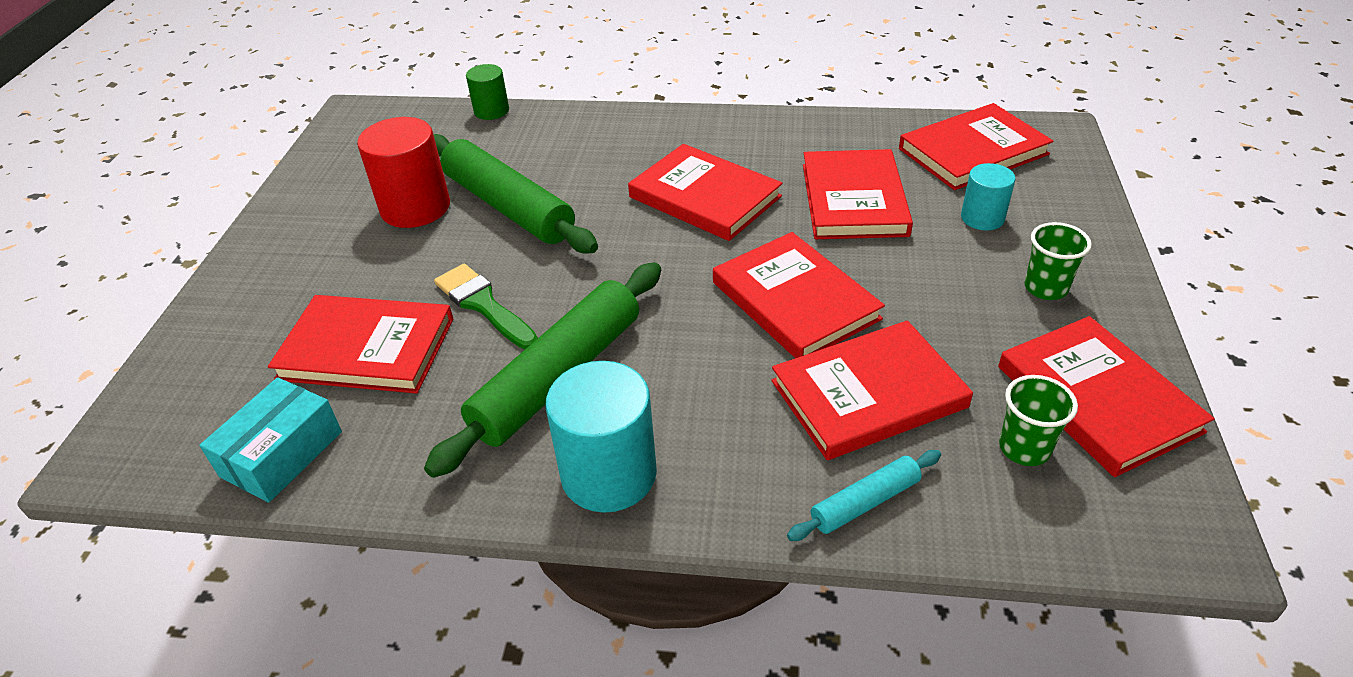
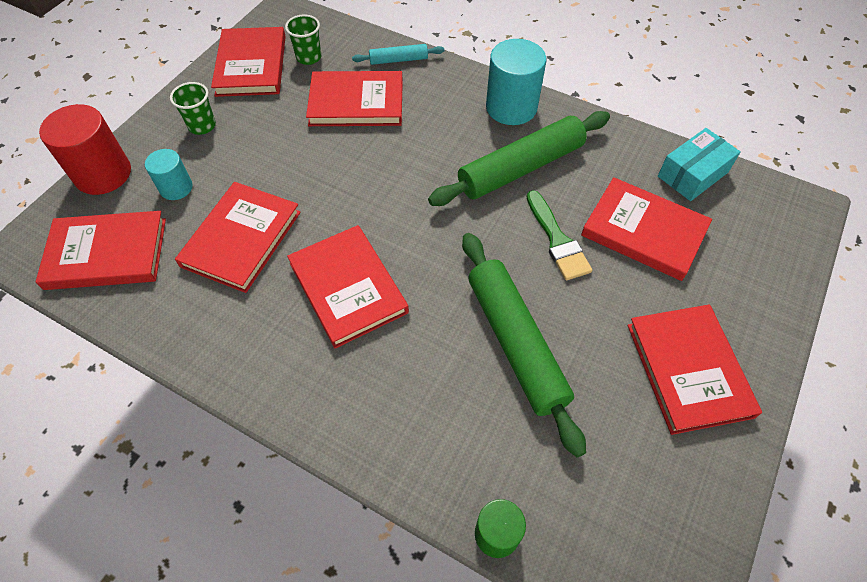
camera: 160 degrees left, 15 degrees up
(415, 208) = (601, 377): red cylinder -> red cylinder (103, 174)
(795, 300) = (350, 169): red book -> red book (688, 370)

